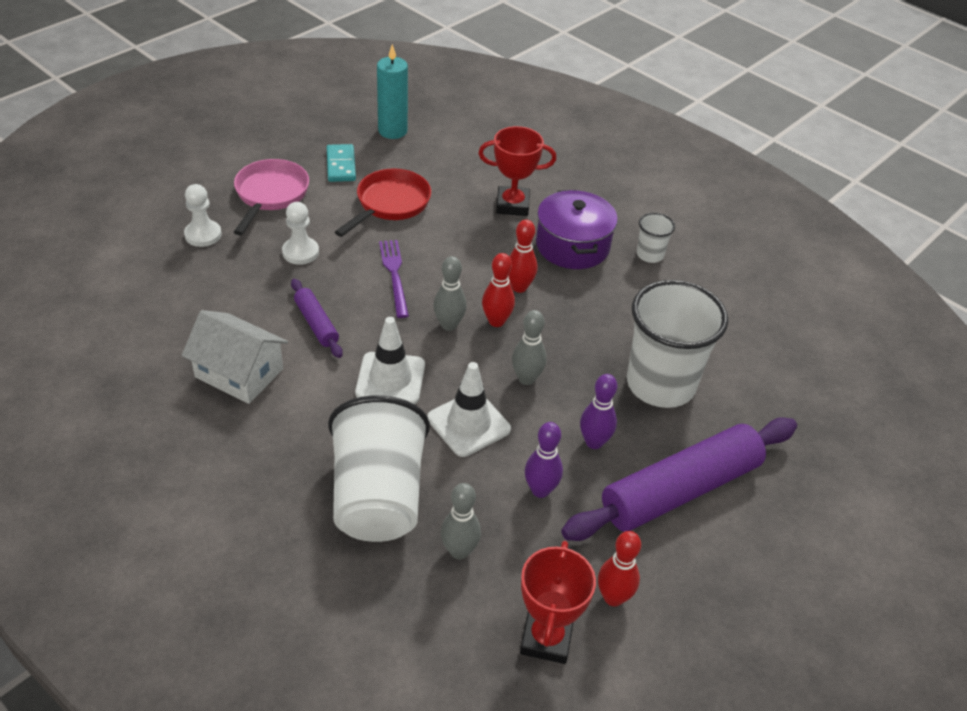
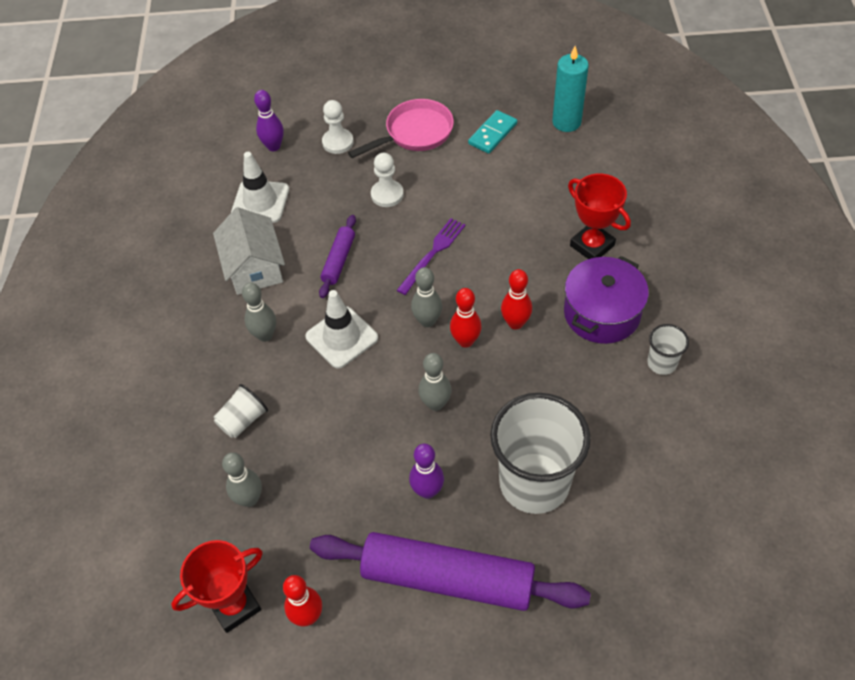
camera: 50 degrees right, 10 degrees up
(317, 419) = (265, 335): none -> grey bowling pin
(378, 496) = (243, 420): white cup -> white cup, size x0.45
(390, 204) = (493, 189): red pan -> none
(468, 424) = (356, 410): white traffic cone -> white traffic cone (260, 202)
(540, 490) = (348, 498): purple bowling pin -> purple bowling pin (273, 146)

